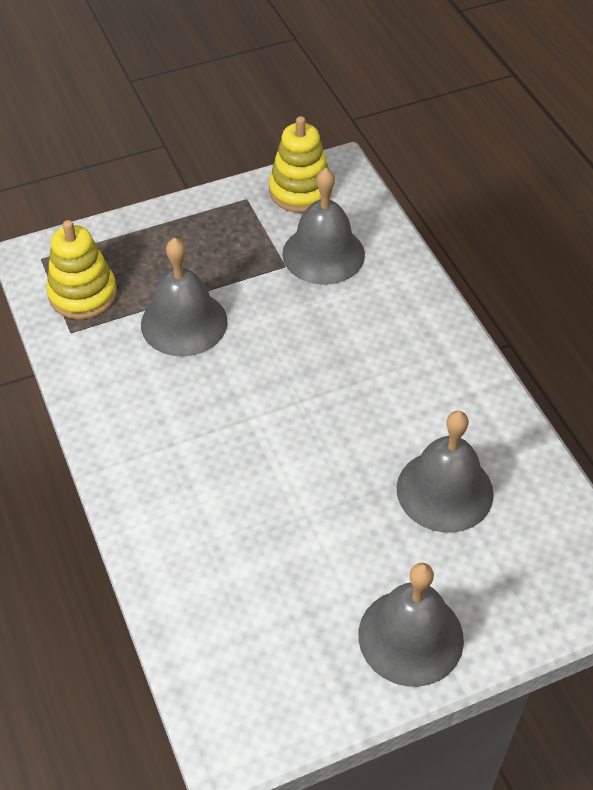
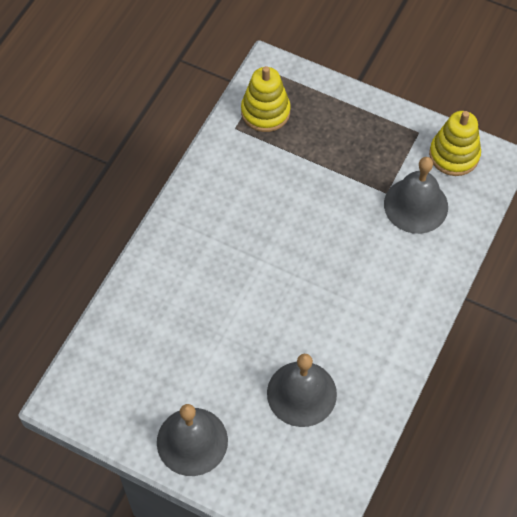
camera: 50 degrees right, 10 degrees up
(184, 323) = (294, 176): grey bell -> none

